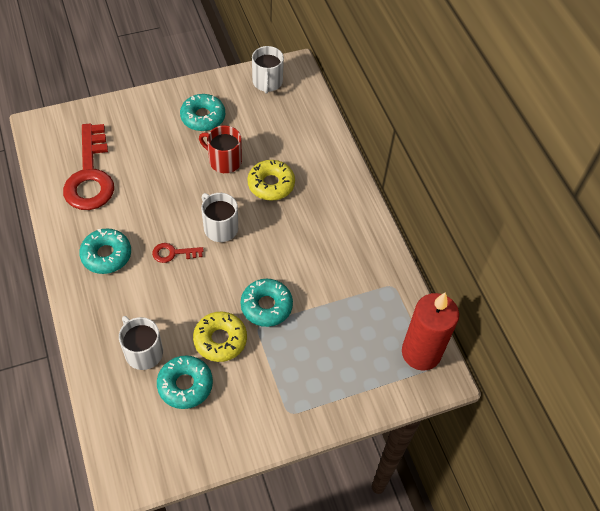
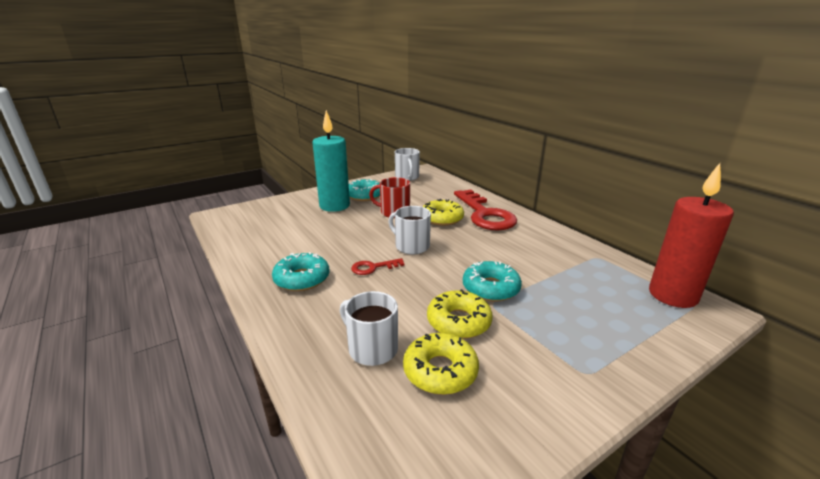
camera: 10 degrees left, 30 degrees down
(90, 175) = (272, 234): red key -> red key (485, 214)
(164, 133) = (334, 206): none -> turquoise candle
(185, 385) = (440, 371): turquoise donut -> yellow donut

